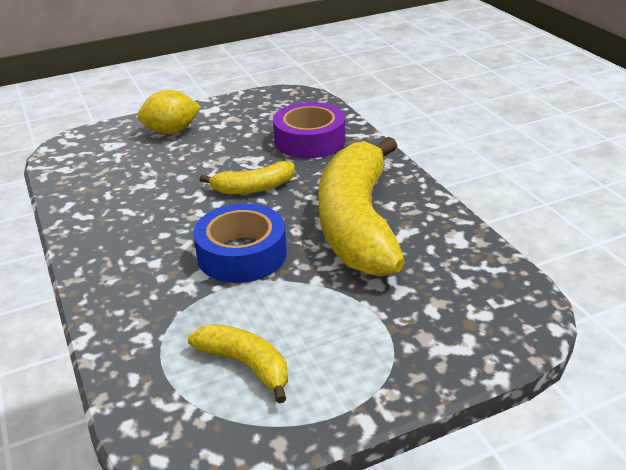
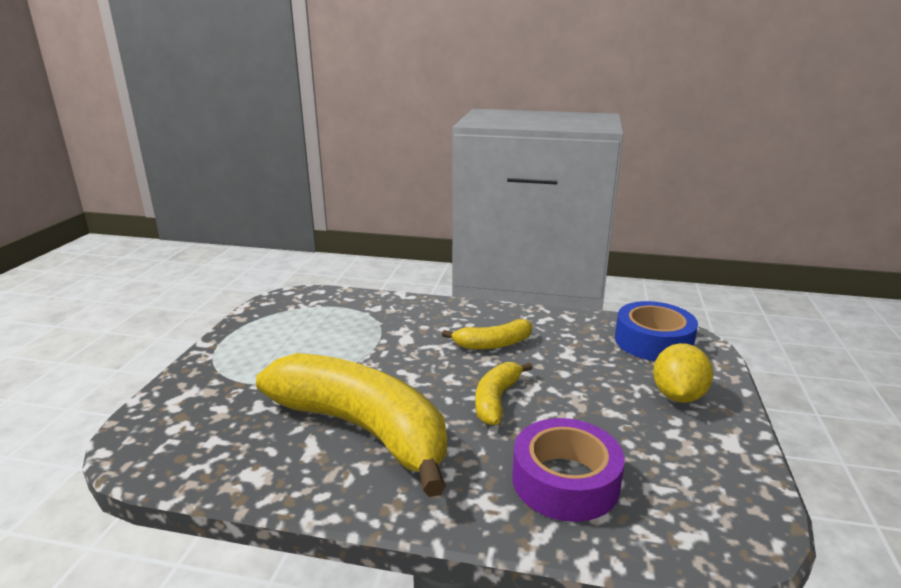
camera: 125 degrees right, 10 degrees down
(242, 254) = (404, 360): blue tape -> blue tape (653, 341)
(246, 365) = (302, 326): yellow banana -> yellow banana (493, 344)

